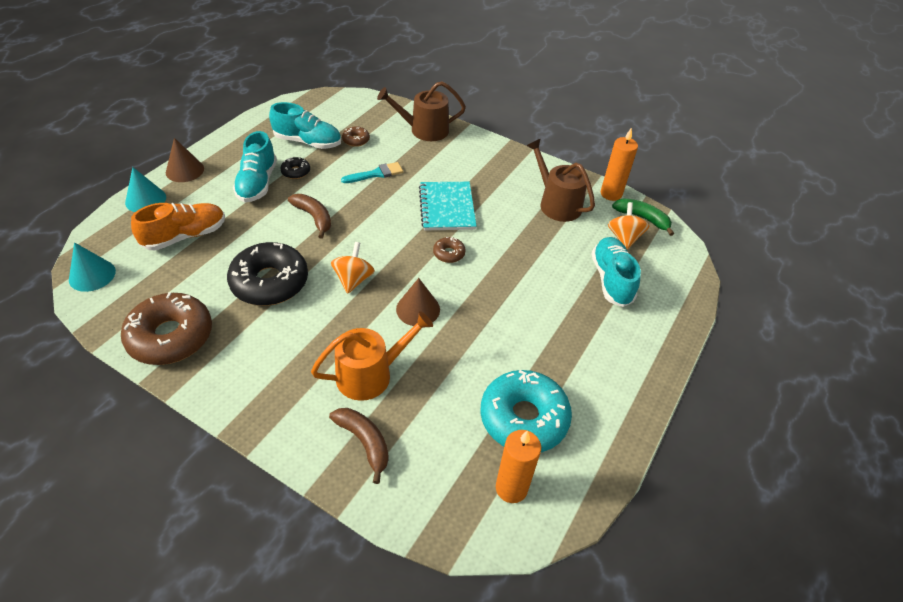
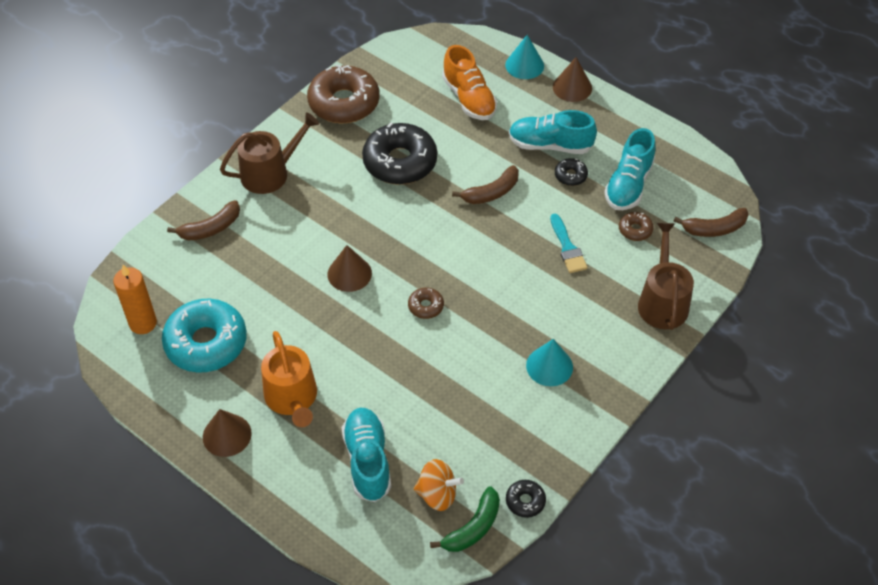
camera: 100 degrees right, 5 degrees up
(92, 275) = (422, 46): turquoise cone -> turquoise cone (549, 366)
(353, 105) = (714, 229): none -> brown banana
(353, 279) = (396, 224): orange spinning top -> none
(370, 374) = (278, 234): orange watering can -> orange watering can (292, 398)
(447, 207) = (503, 312): turquoise notebook -> none
(556, 203) = (507, 430): brown watering can -> brown watering can (270, 173)
(611, 194) = (525, 501): orange candle -> black donut
(611, 279) = (367, 461): turquoise shoe -> turquoise shoe turned 105 degrees counterclockwise
(622, 382) = (227, 435): none -> brown cone

